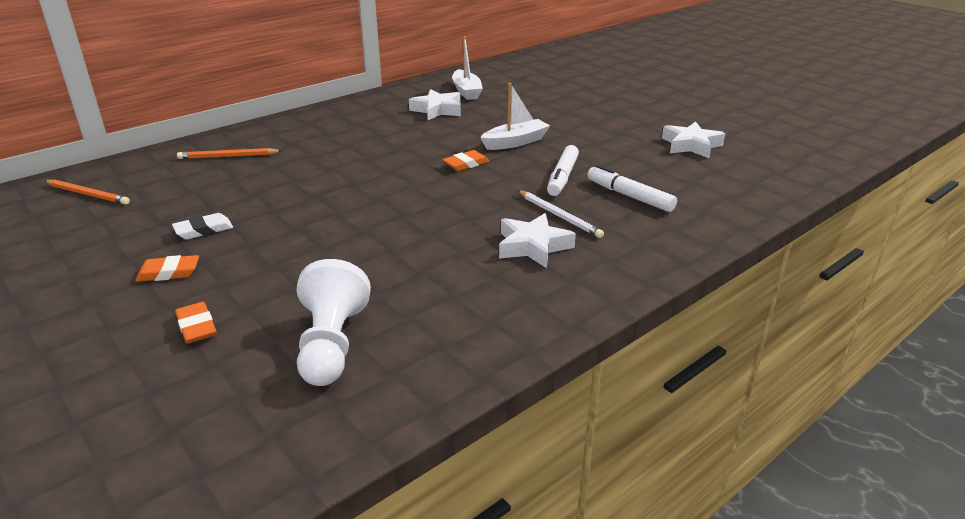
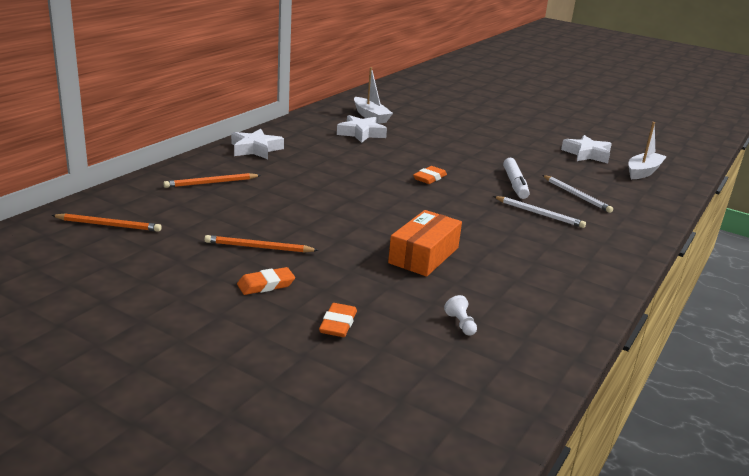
camera: 20 degrees left, 5 degrees down
(196, 327) = (338, 324): orange eraser -> orange eraser turned 60 degrees clockwise
(204, 230) = (258, 247): white eraser -> orange pencil
(331, 345) = (460, 324): white pawn -> white pawn, size x0.41
(371, 255) = (424, 255): none -> orange box
(515, 142) = (452, 158): white boat -> white boat (643, 172)
(533, 246) = (541, 238): white star -> white star (255, 149)
(629, 196) = (576, 195): white marker -> white pencil

